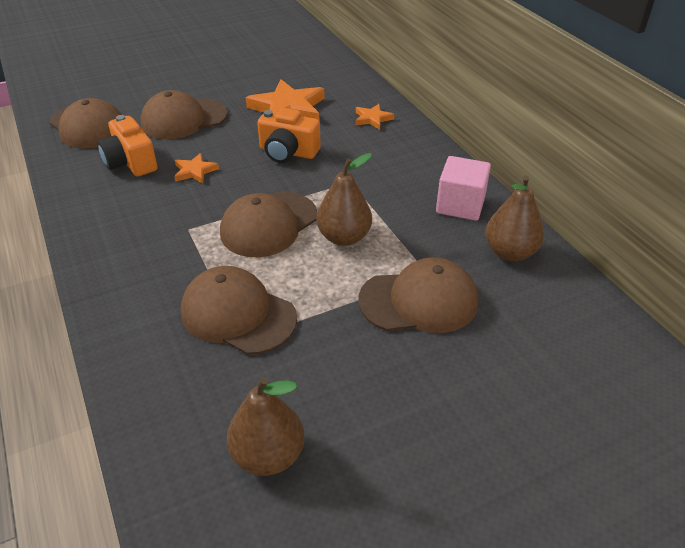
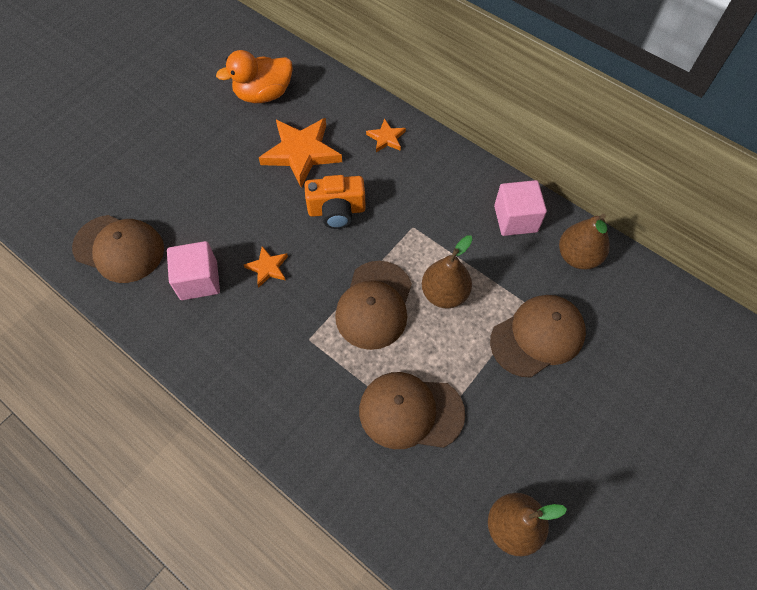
camera: 25 degrees left, 20 degrees up
(131, 162) = (199, 280): orange camera -> pink cube
(184, 119) = (210, 203): brown cap -> none
(286, 68) = (263, 94): none -> orange duck

